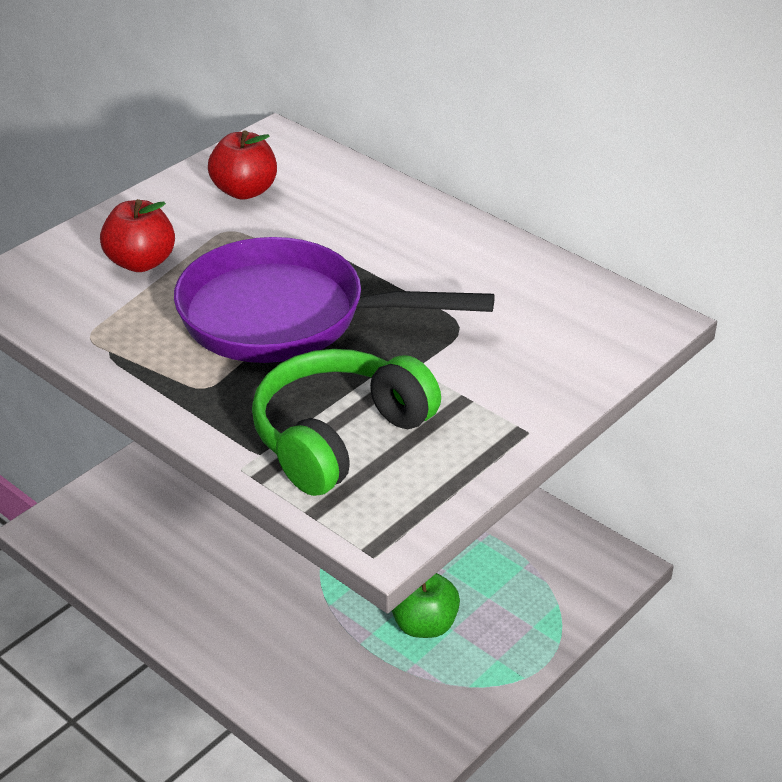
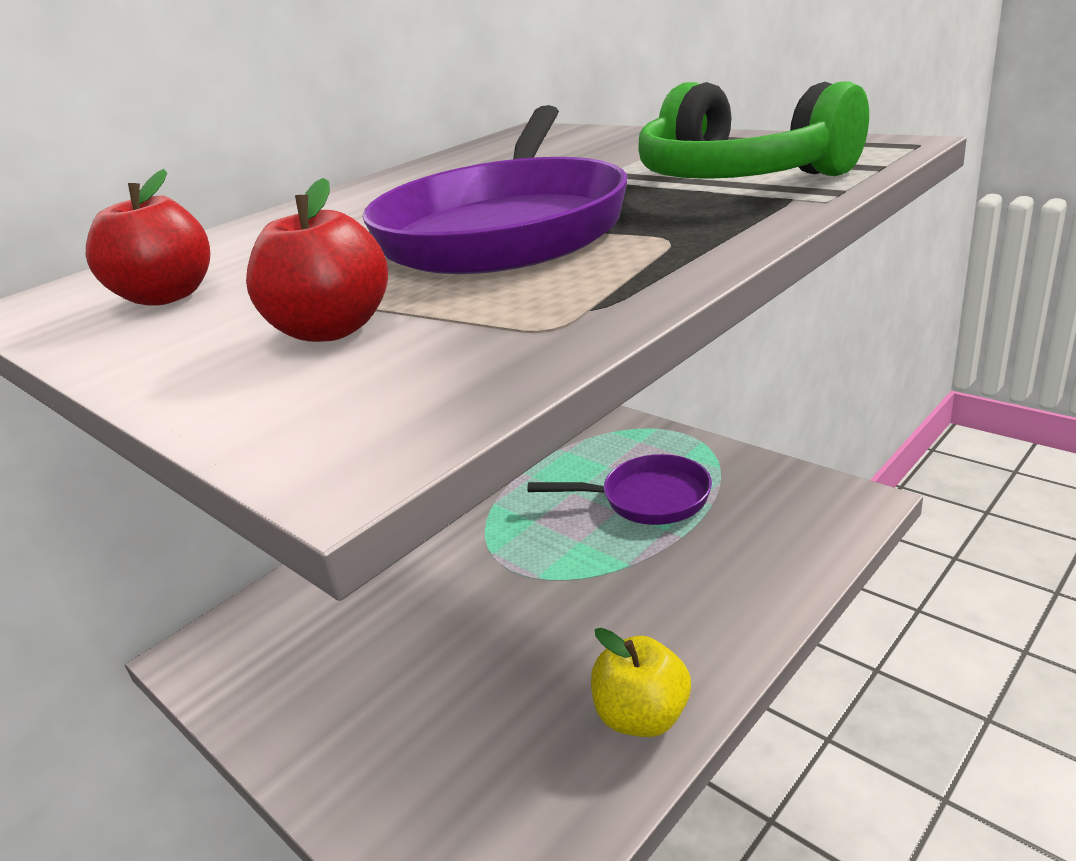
camera: 85 degrees left, 10 degrees down
(165, 601) = (642, 716): none -> yellow apple
(424, 624) = (648, 499): green apple -> purple pan

